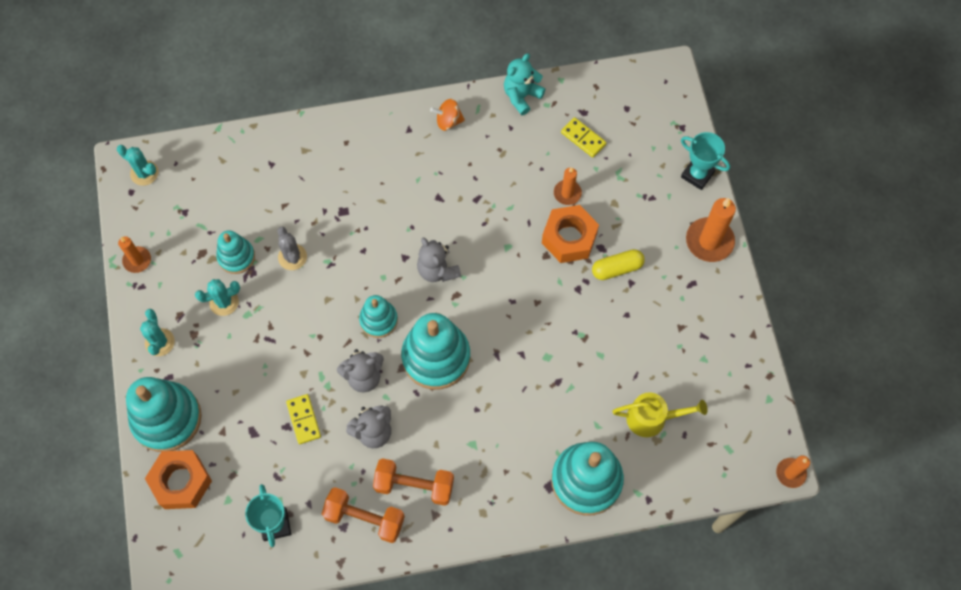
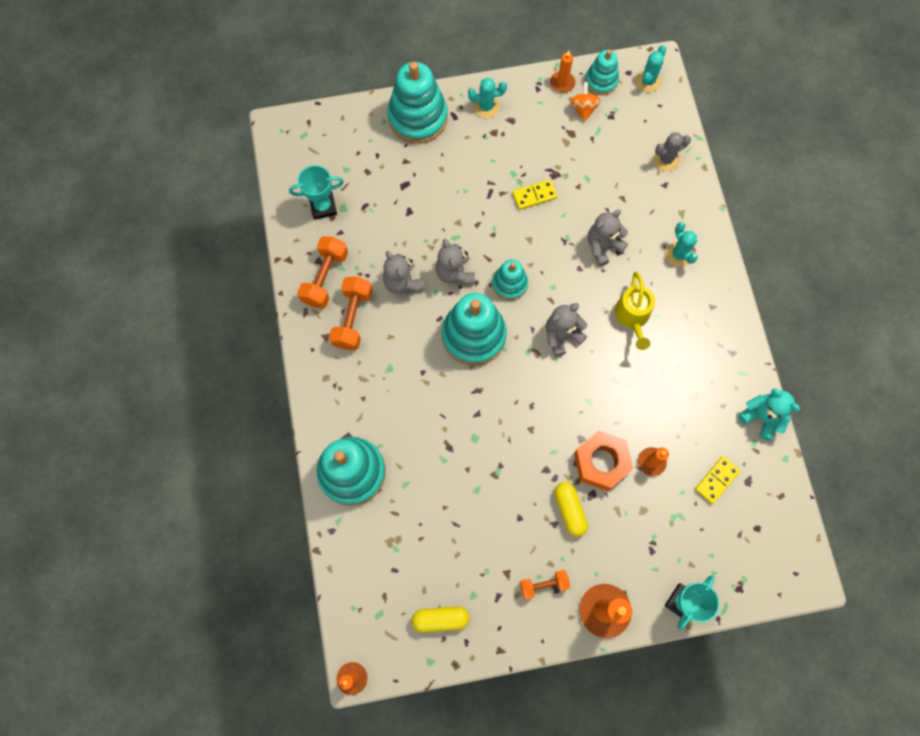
camera: 90 degrees right, 5 degrees up
(181, 482) = (362, 133): orange nut -> none
(224, 302) = (524, 154): turquoise cactus -> turquoise cactus (678, 254)
(236, 257) = (568, 161): turquoise stacking toy -> turquoise stacking toy (601, 81)
(292, 257) = (570, 208): grey cactus -> grey cactus (666, 159)
(303, 419) = (415, 224): yellow domino -> yellow domino (534, 195)
(339, 227) = (603, 246): none -> grey teddy bear
(448, 121) = (725, 344): orange spinning top -> orange spinning top (583, 109)
(652, 418) = (411, 539): yellow watering can -> yellow watering can (632, 317)
(689, 294) = (543, 584): none -> orange dumbbell
(728, 389) = (440, 619): none -> yellow capsule

